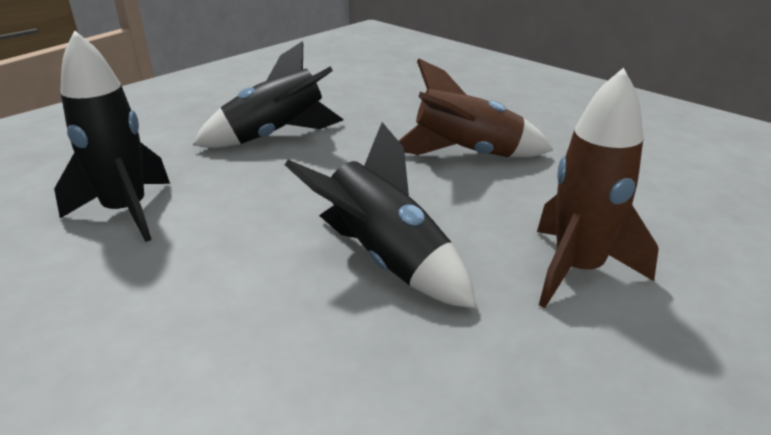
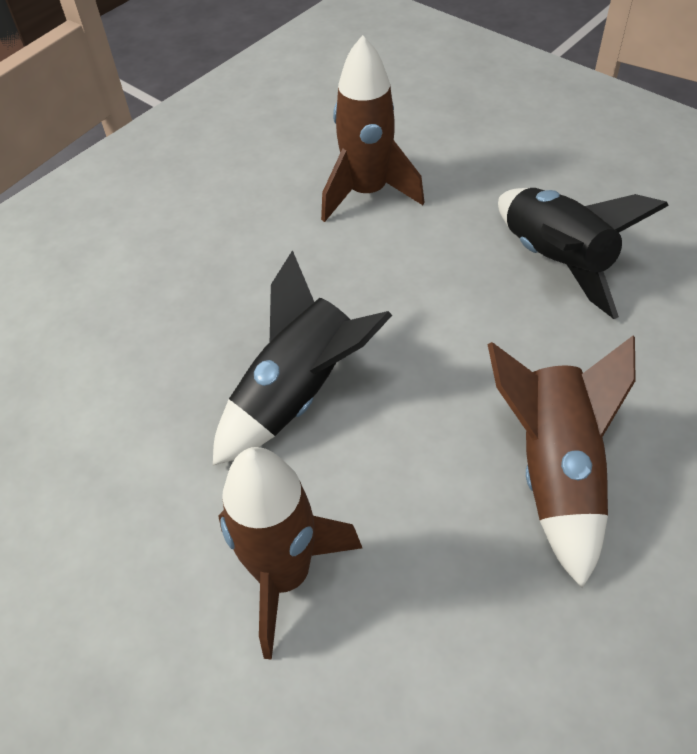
camera: 90 degrees right, 20 degrees up
(126, 212) = (367, 193): black rocket -> brown rocket

